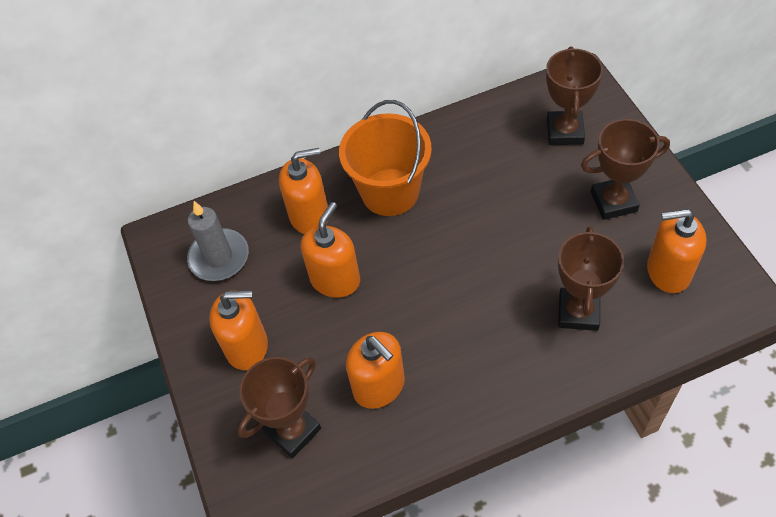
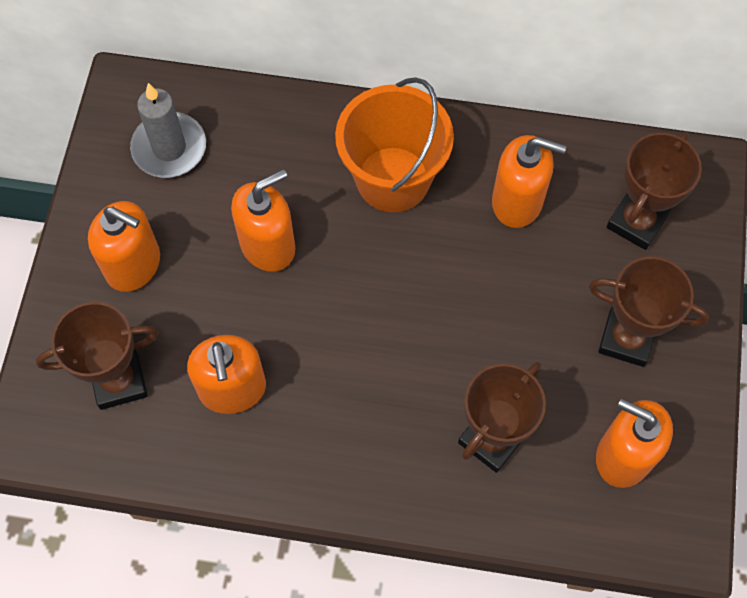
camera: 25 degrees right, 10 degrees up
(309, 216) = (290, 156): orange soap dispenser -> orange soap dispenser (517, 201)

